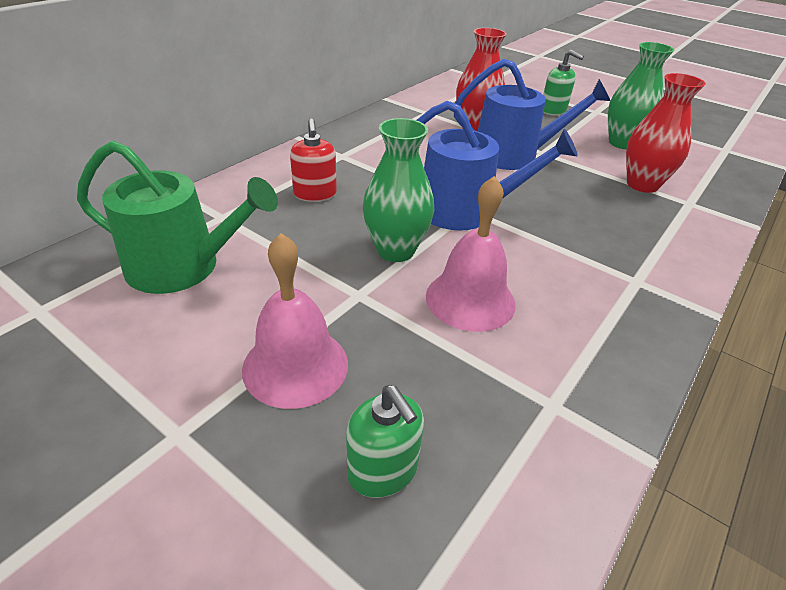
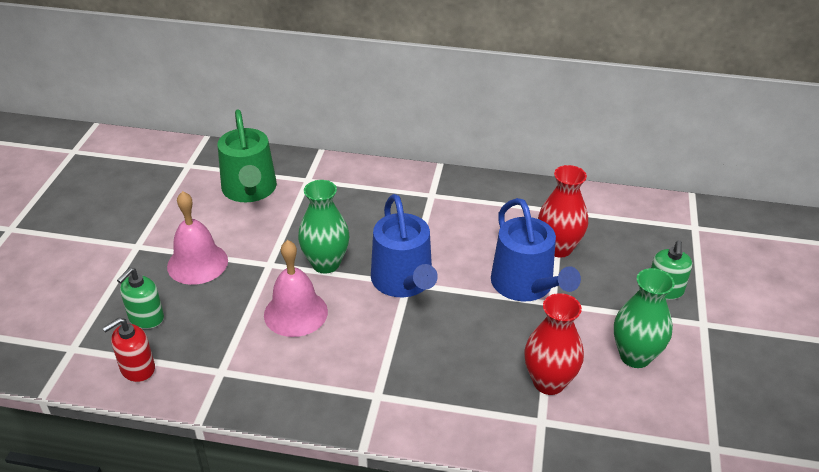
camera: 65 degrees right, 0 degrees up
(315, 194) = (365, 204): red soap dispenser -> red soap dispenser (137, 369)

